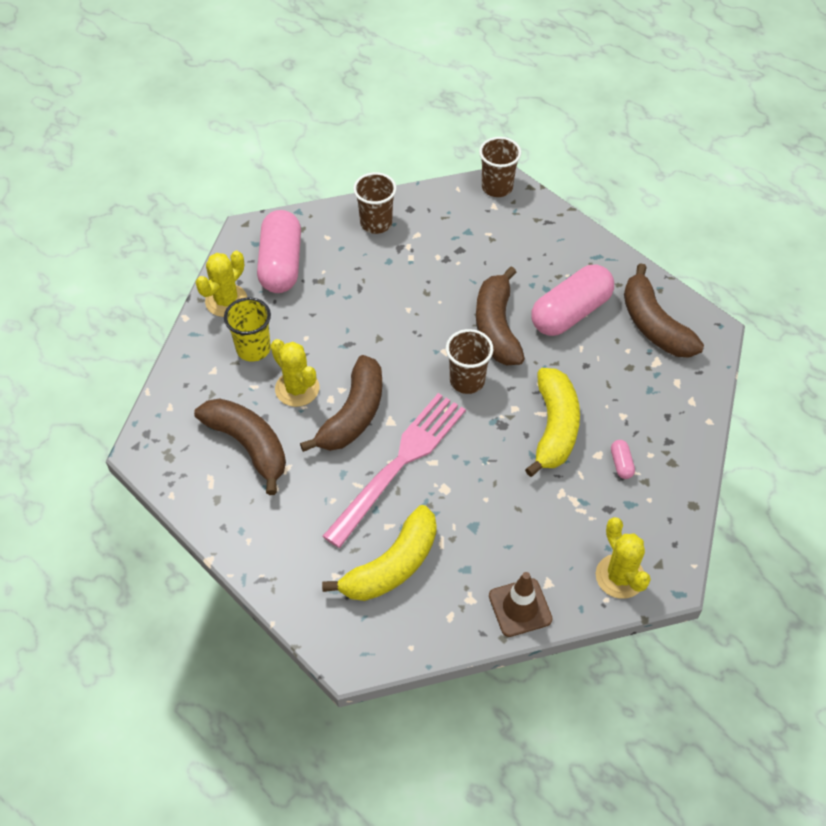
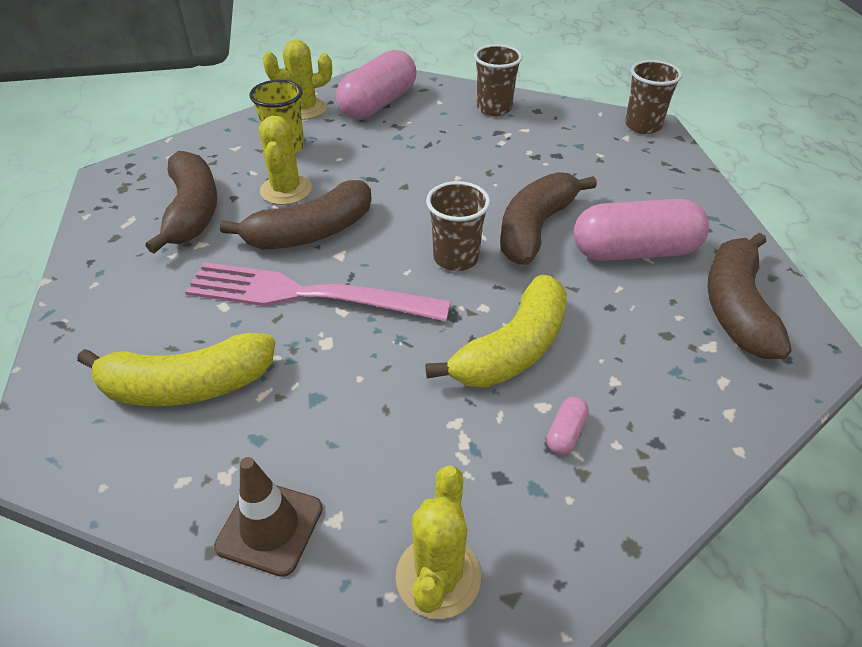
camera: 35 degrees right, 10 degrees down
(399, 463) = (306, 295): pink fork -> pink fork turned 150 degrees counterclockwise

